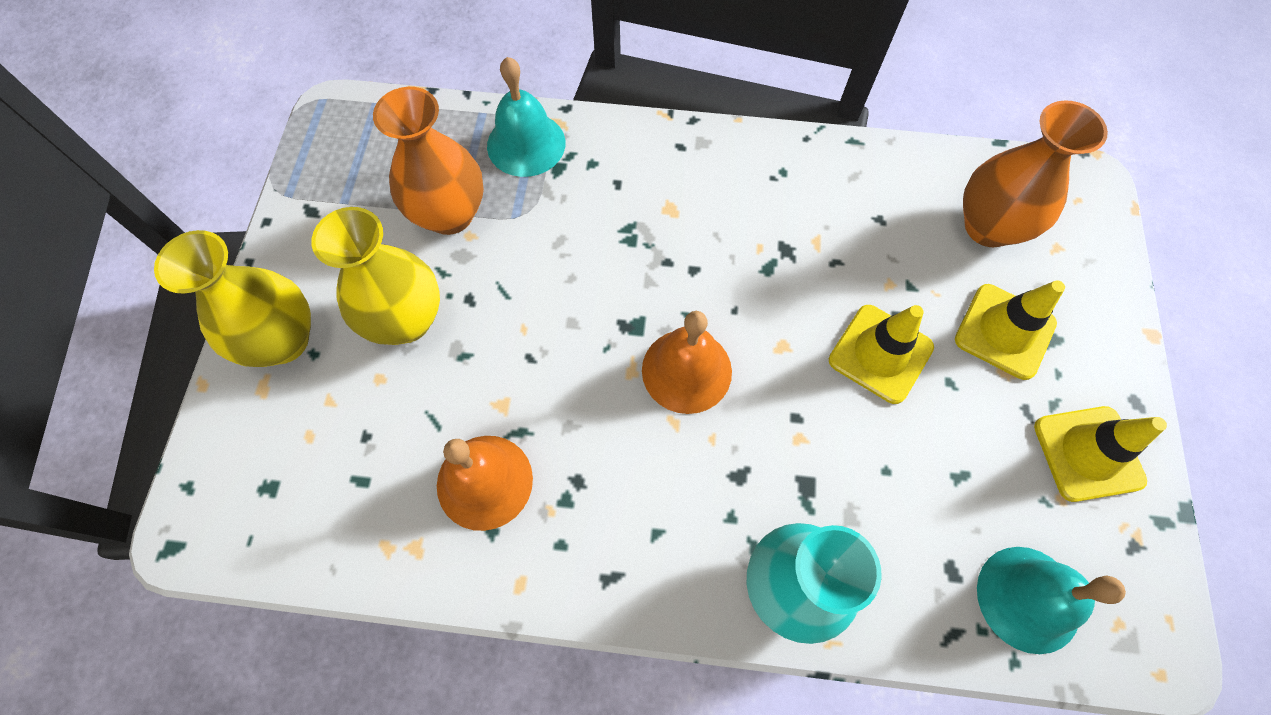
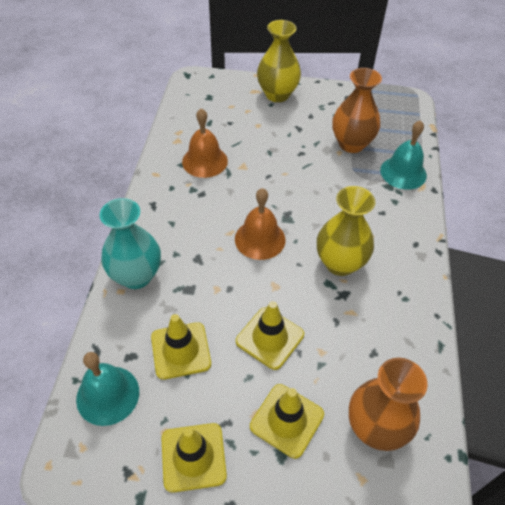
camera: 90 degrees right, 15 degrees down
(406, 320) = (288, 132): yellow vase -> yellow vase (340, 263)
(927, 488) = (181, 350): none -> yellow traffic cone

